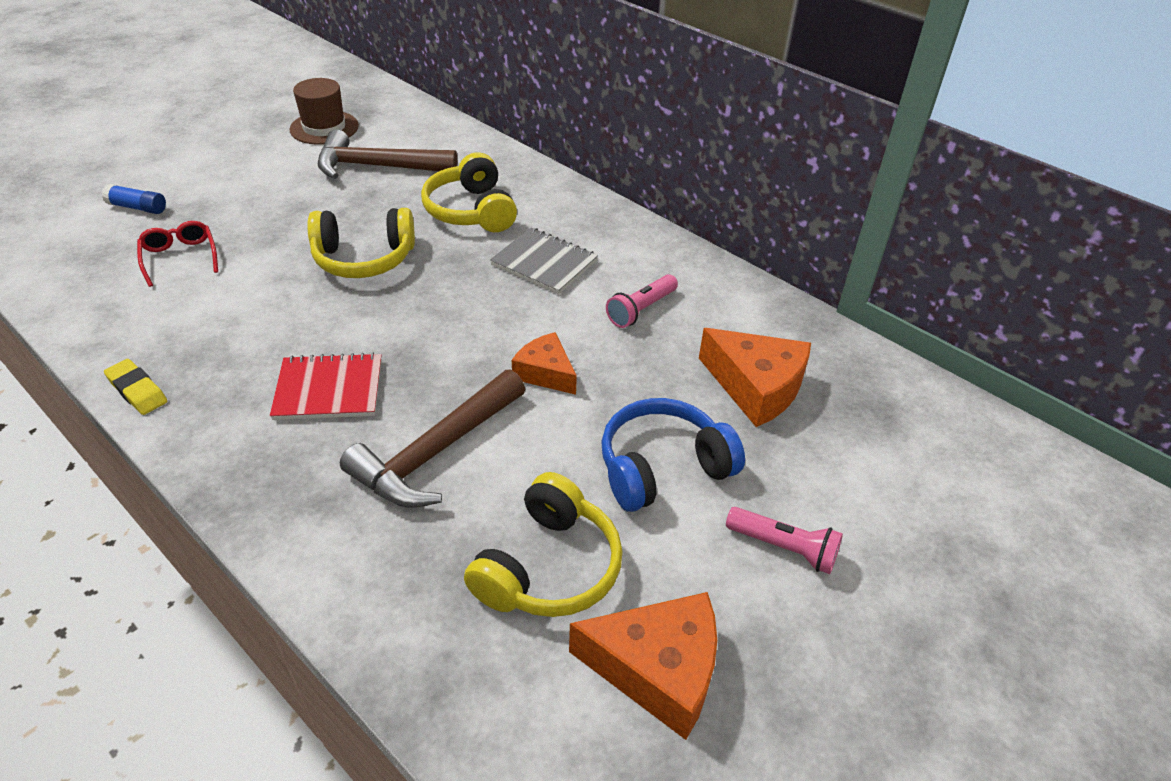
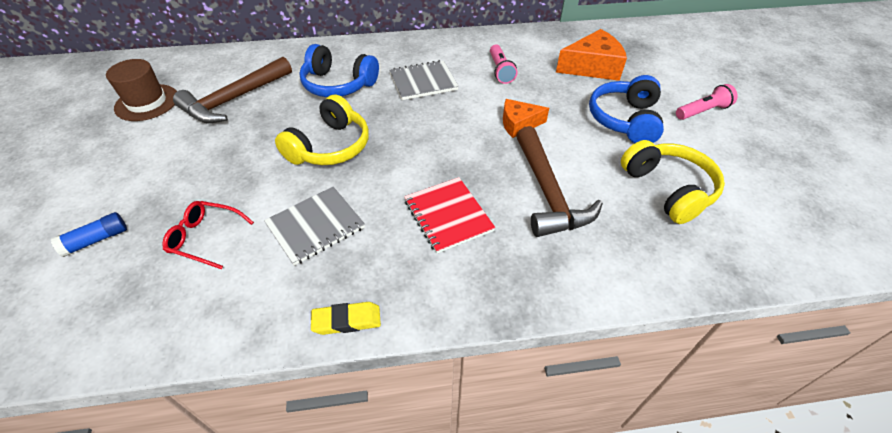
camera: 50 degrees left, 5 degrees up
(242, 310) = (315, 226): none -> grey notebook
(329, 389) = (448, 215): red notebook -> red notebook turned 60 degrees counterclockwise
(471, 211) = (338, 84): yellow headphones -> blue headphones
(657, 670) = (756, 184): orange cheese -> none

